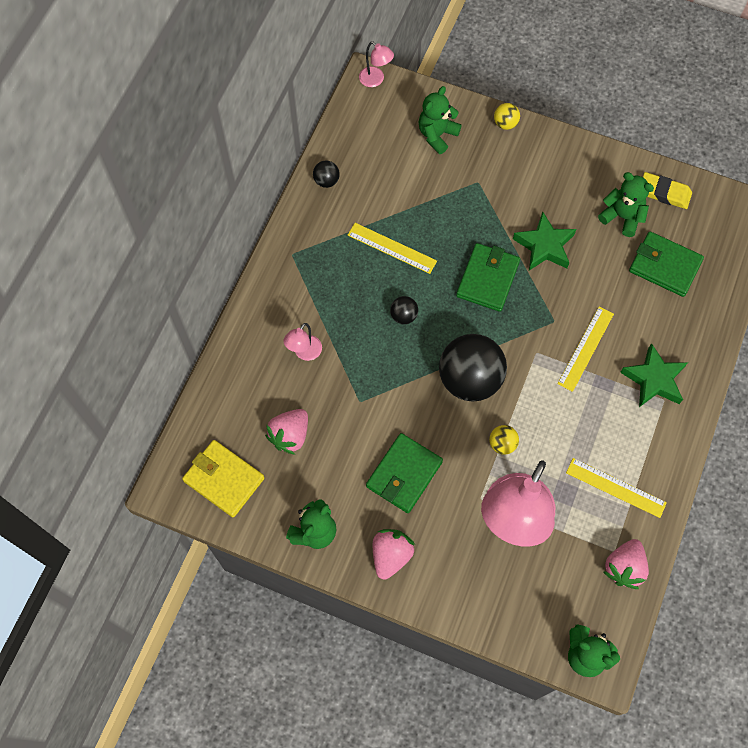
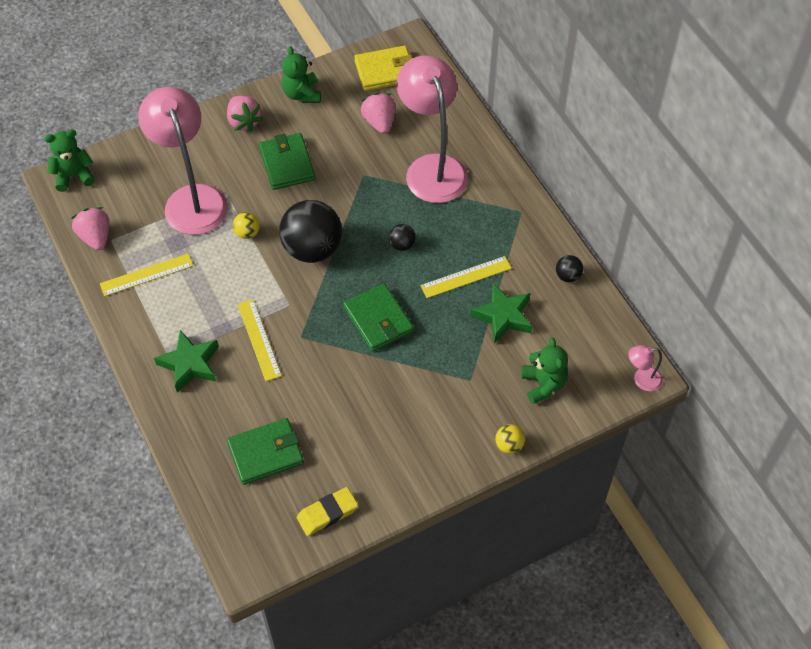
camera: 130 degrees right, 10 degrees down
(304, 353) = (432, 168): pink lamp -> pink lamp, size x2.42
(544, 246) = (368, 381): green star -> green star (503, 316)
(622, 217) = (338, 460): green teddy bear -> none

